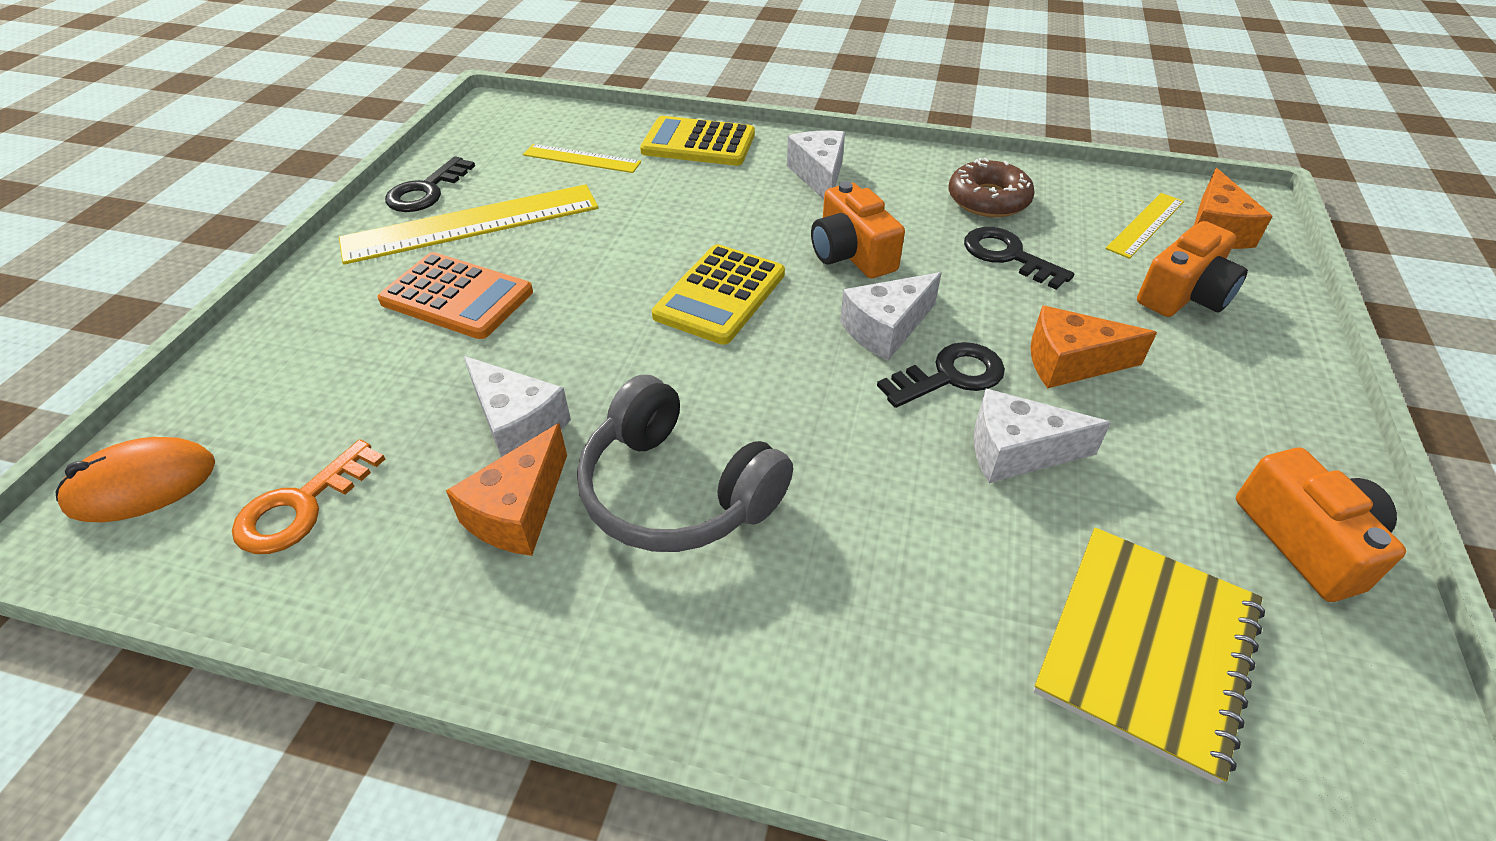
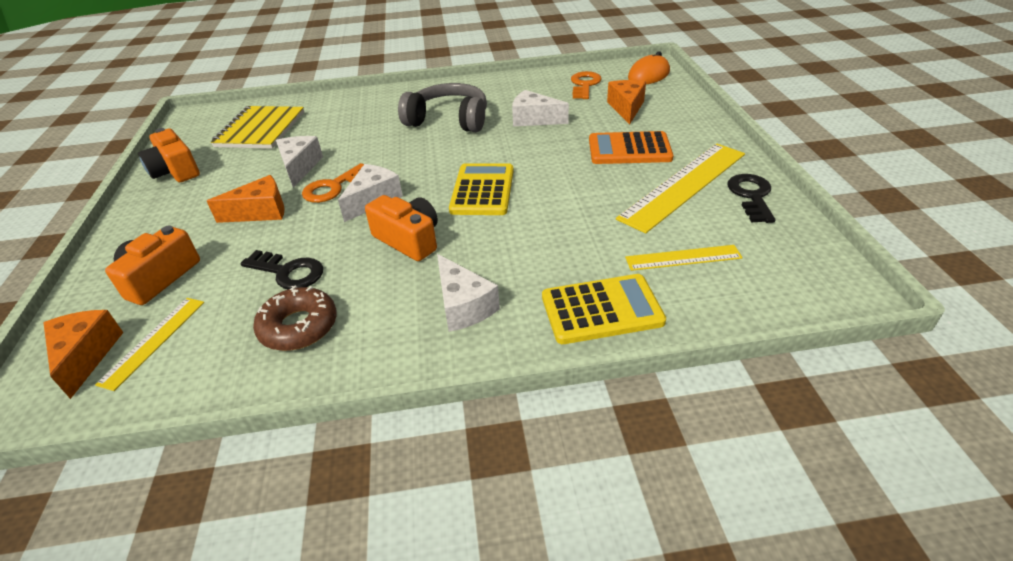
camera: 160 degrees right, 5 degrees down
(518, 511) = (505, 102): orange cheese -> orange cheese (626, 108)
(950, 376) = (333, 187): black key -> orange key
(1017, 452) = (300, 167): white cheese -> white cheese turned 75 degrees counterclockwise

